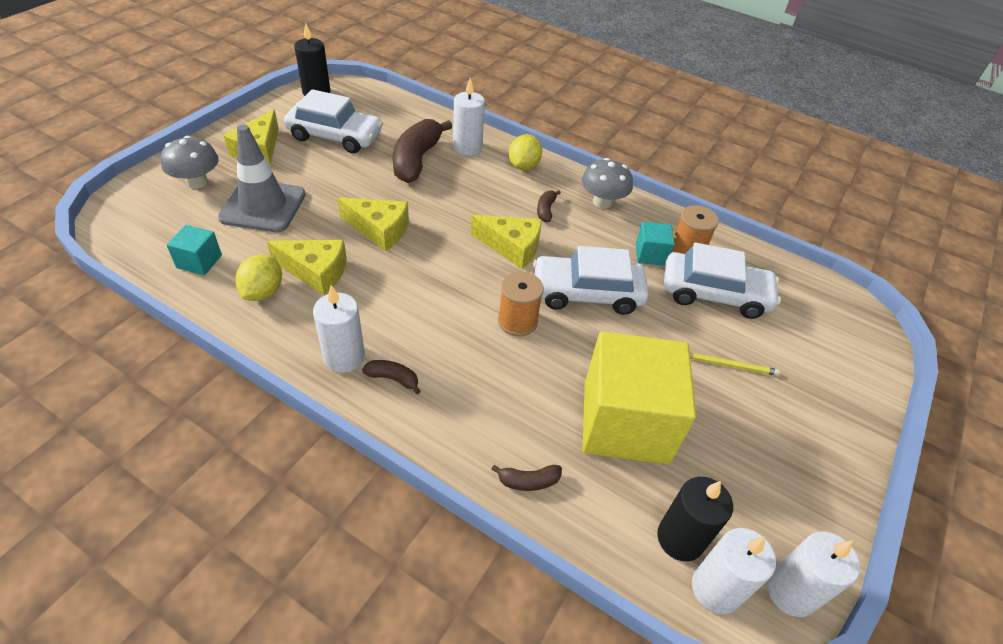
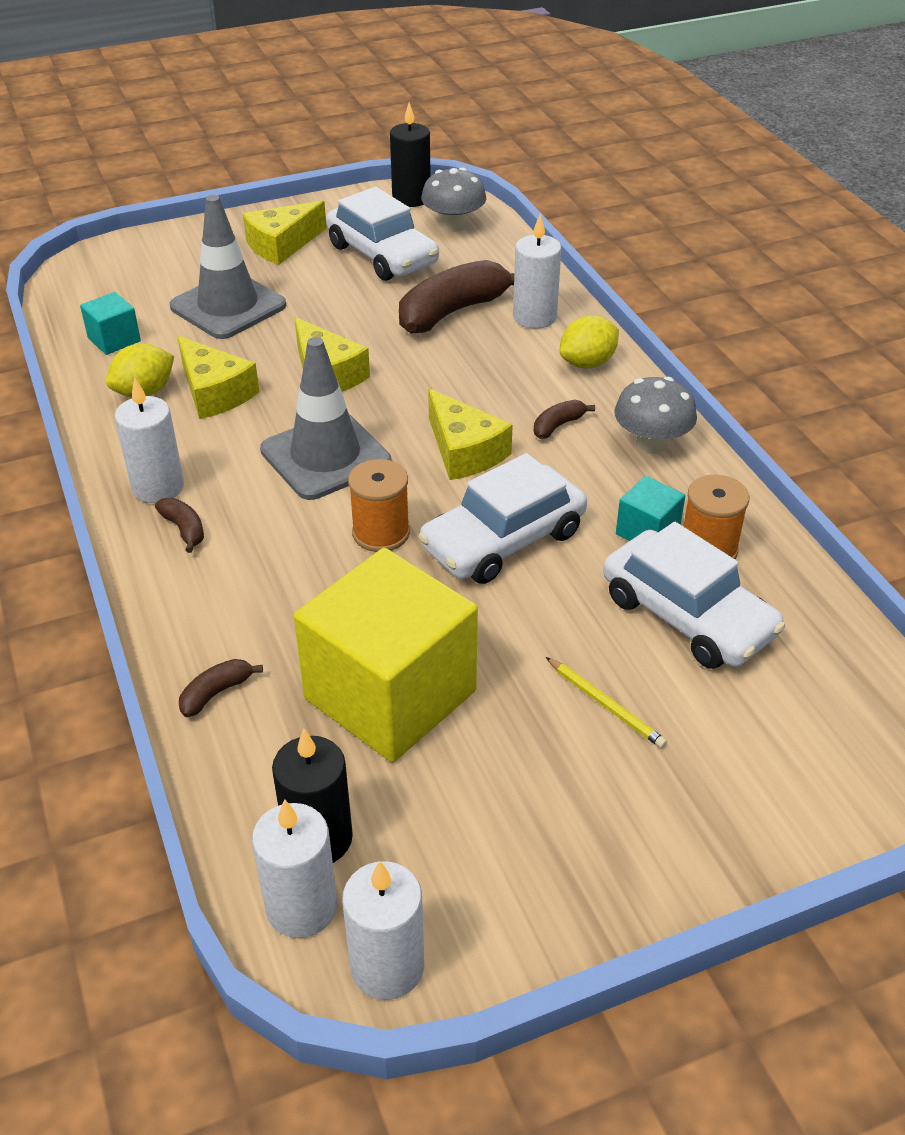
camera: 40 degrees right, 5 degrees down
(197, 182) = (187, 259): grey mushroom -> grey mushroom (453, 225)
(434, 285) = (325, 456): none -> grey traffic cone
(528, 481) = (216, 693): brown banana -> brown banana turned 105 degrees clockwise
(587, 293) = (503, 540): white car -> white car turned 75 degrees counterclockwise

